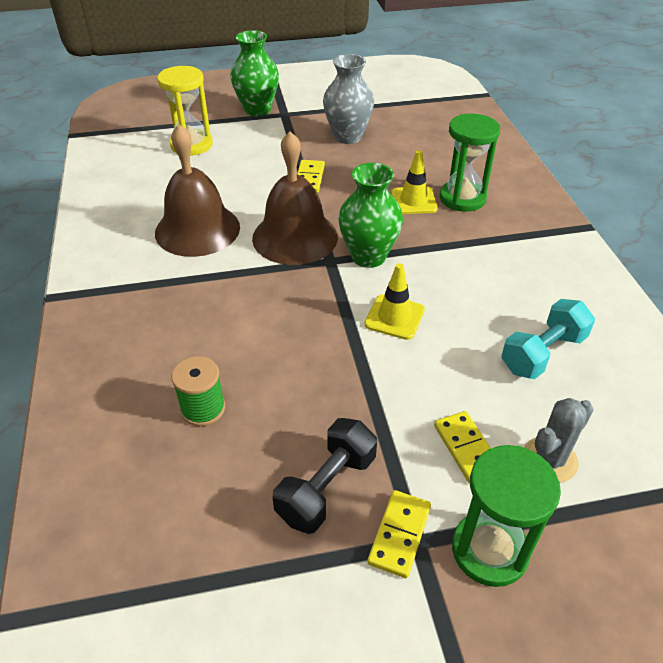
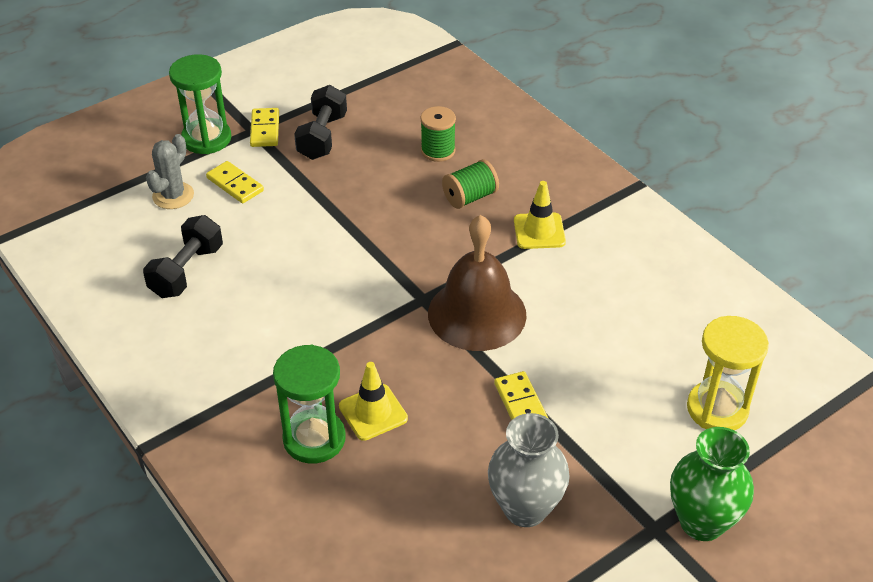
camera: 155 degrees right, 0 degrees up
(197, 229) = (583, 288): brown bell -> none
(217, 338) = (470, 197): none -> green spool
(368, 256) = (386, 316): green vase -> none
(394, 317) = (330, 262): yellow traffic cone -> yellow traffic cone (539, 231)
(542, 353) = (187, 271): turquoise dumbbell -> black dumbbell

